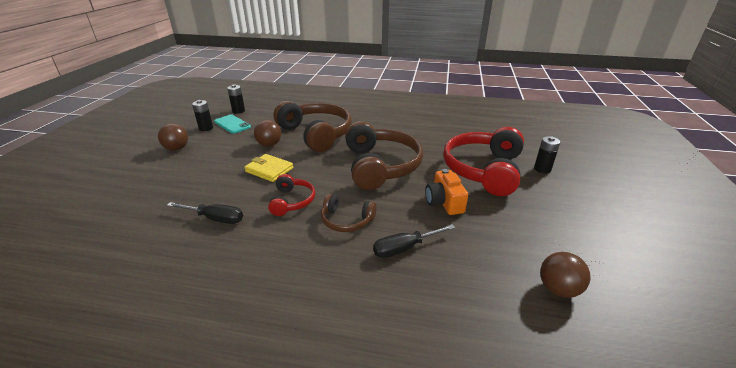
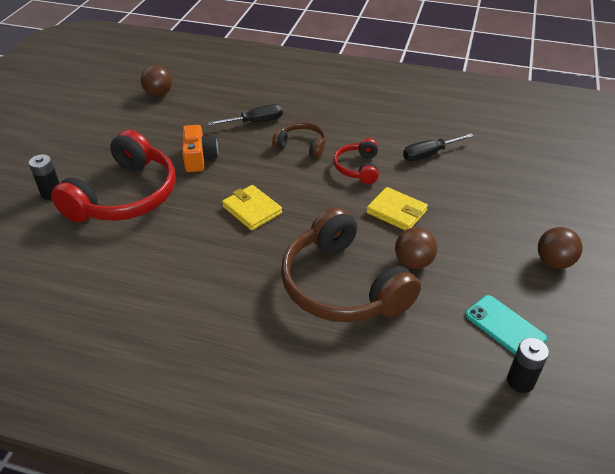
camera: 175 degrees left, 10 degrees up
(206, 128) = (546, 316): black battery -> none
(214, 218) = (429, 154): black screwdriver -> black screwdriver turned 45 degrees counterclockwise
(380, 166) = (252, 210): brown headphones -> yellow wallet

